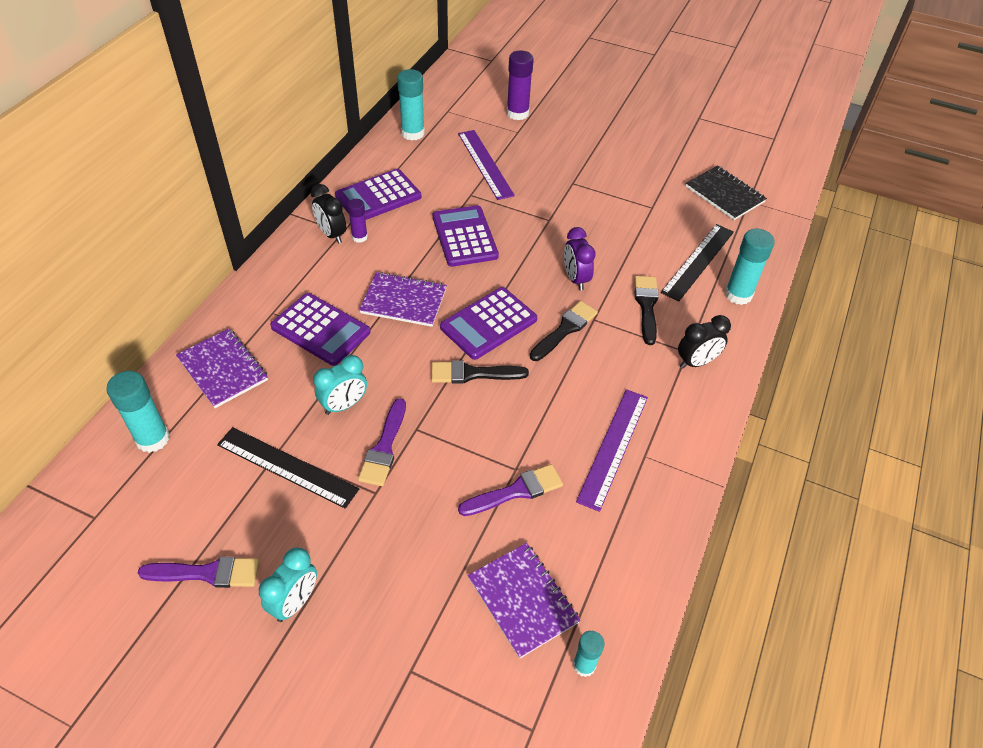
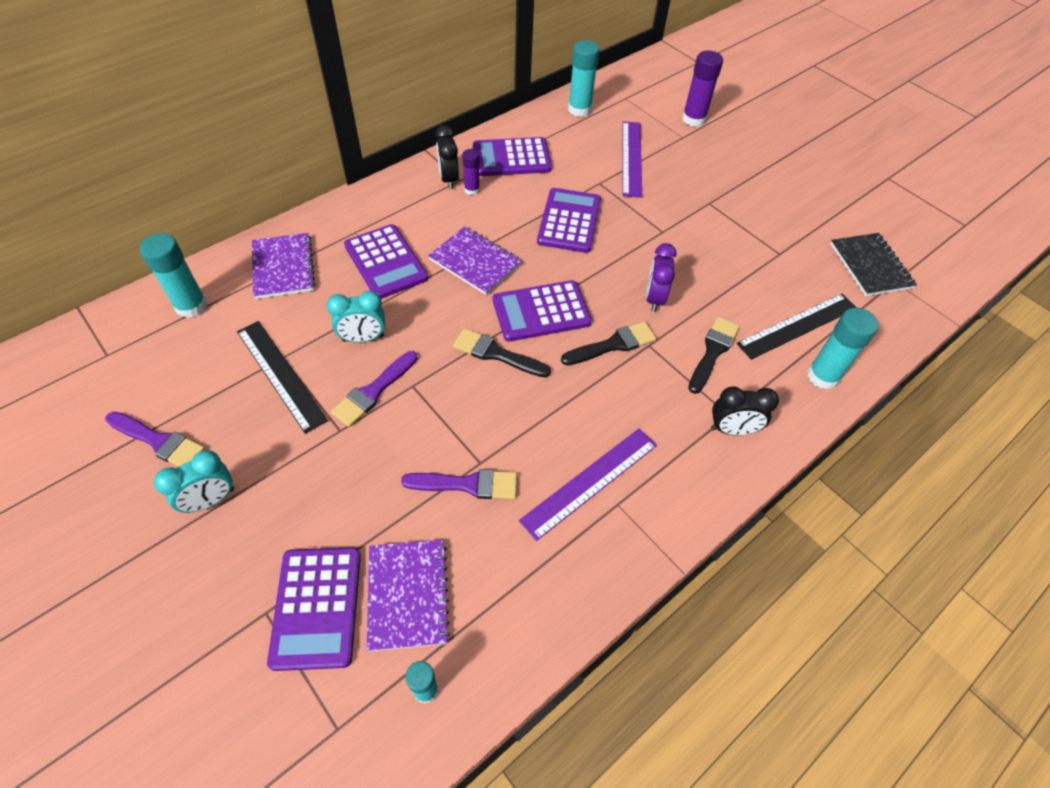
camera: 25 degrees right, 5 degrees up
(452, 645) = (317, 607): none -> purple calculator

